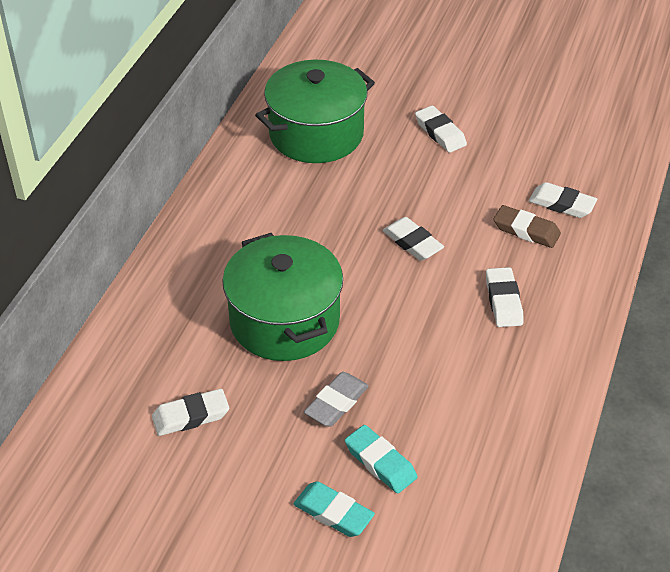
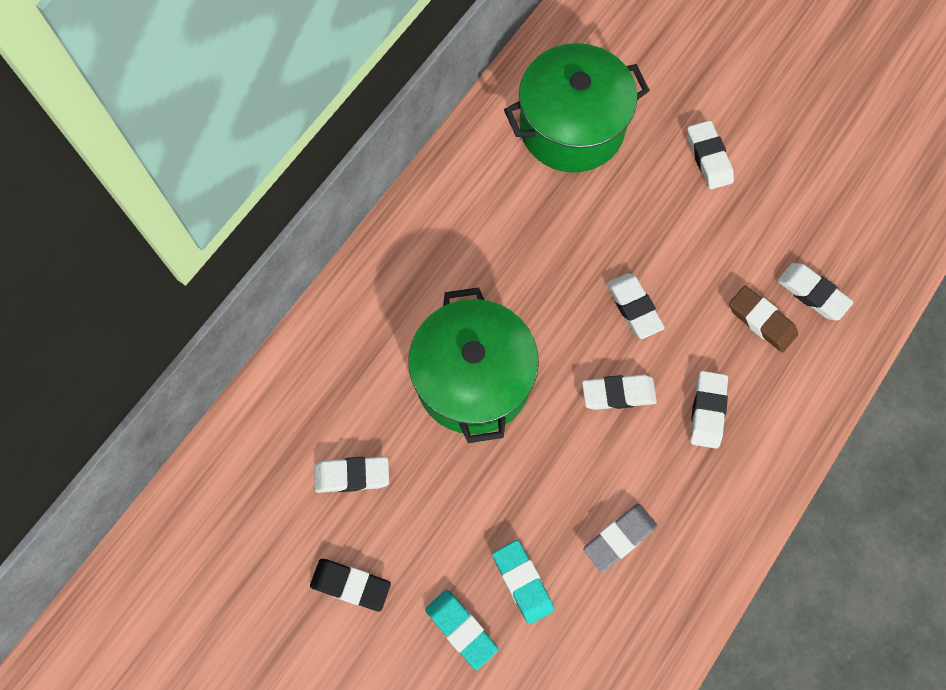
camera: 15 degrees right, 25 degrees up
(214, 502) = (351, 585): none -> black eraser
(336, 403) = (498, 497): grey eraser -> grey eraser (619, 538)
(420, 305) = (618, 394): none -> white eraser

